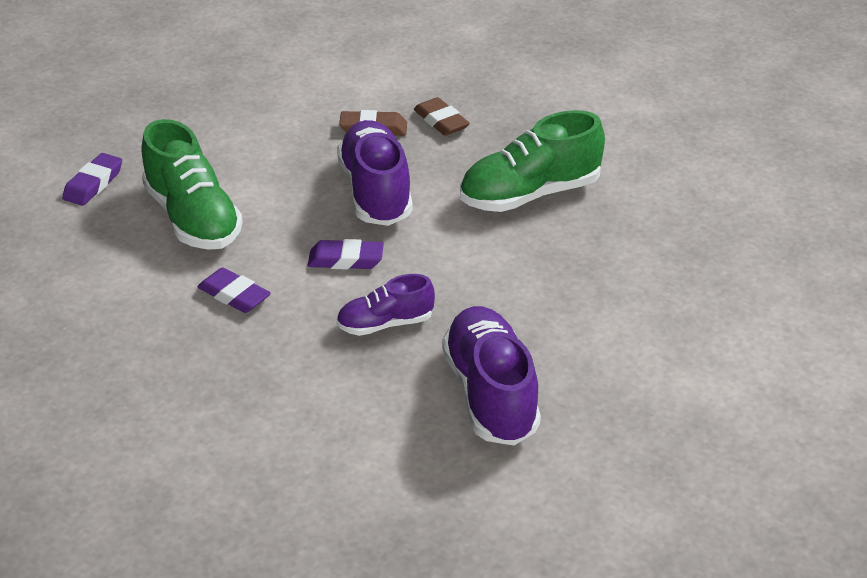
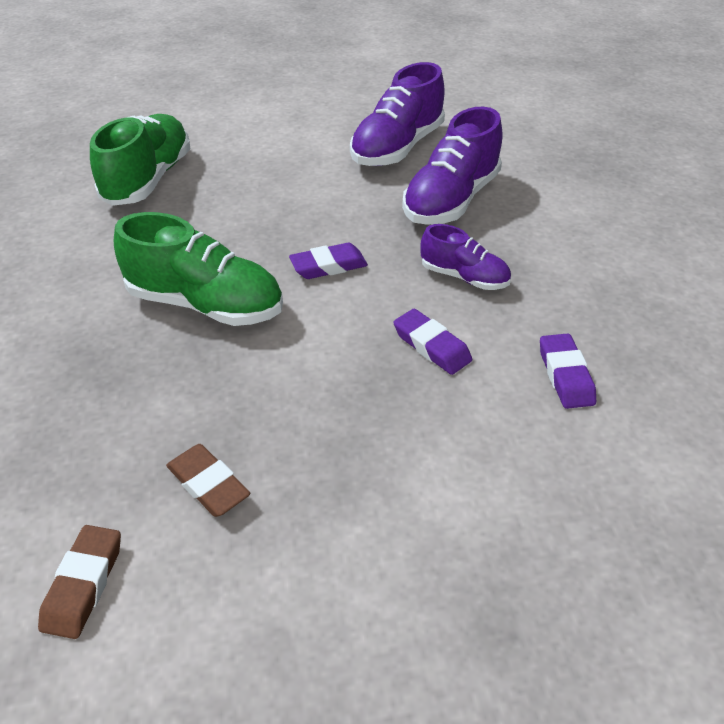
camera: 135 degrees left, 5 degrees up
(93, 184) = (625, 659): purple eraser -> purple eraser (328, 266)
(193, 218) = (533, 497): green shoe -> green shoe (148, 179)
(376, 192) = (319, 397): purple shoe -> purple shoe (397, 148)
(441, 121) = (136, 439): brown eraser -> brown eraser (83, 584)

